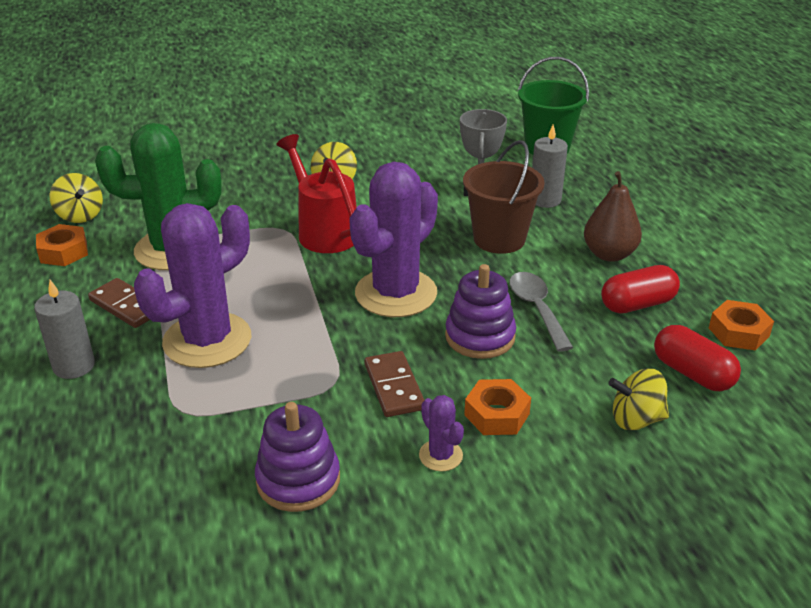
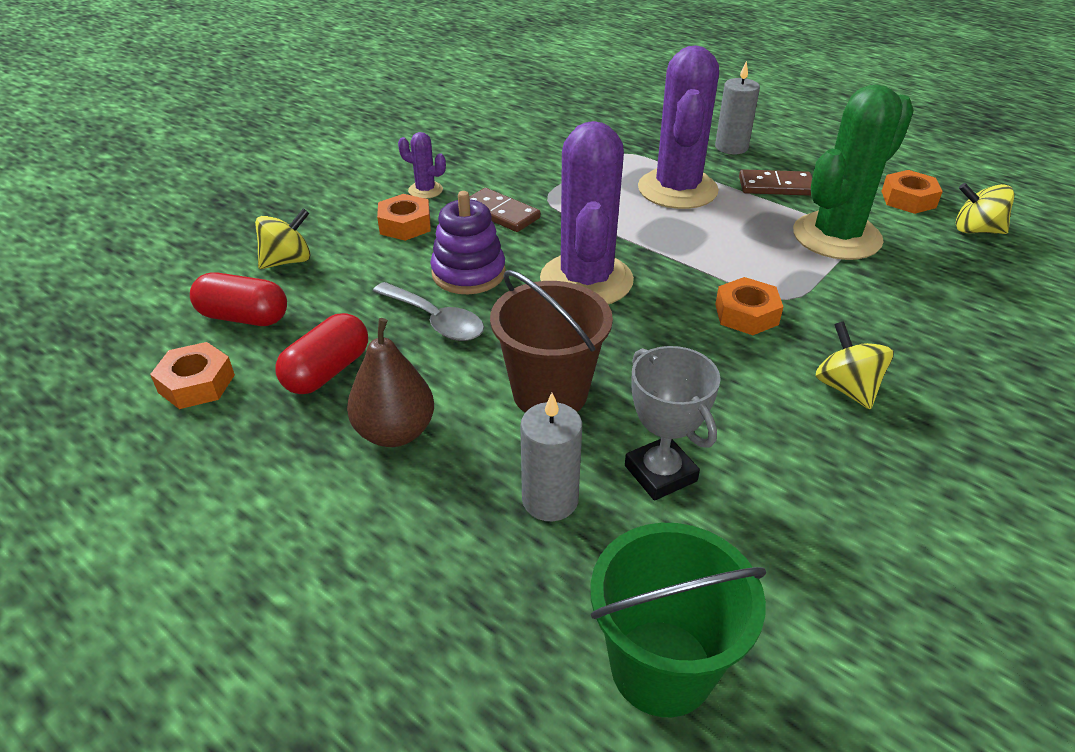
camera: 145 degrees right, 5 degrees up
(298, 480) = (503, 152): purple stacking toy -> none
(324, 231) = (746, 314): red watering can -> orange nut

